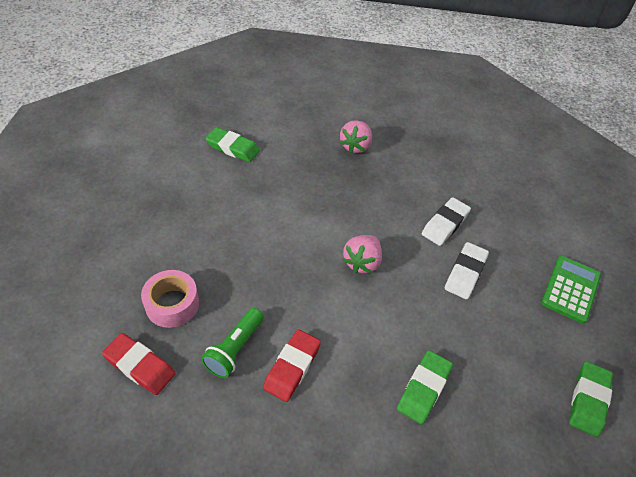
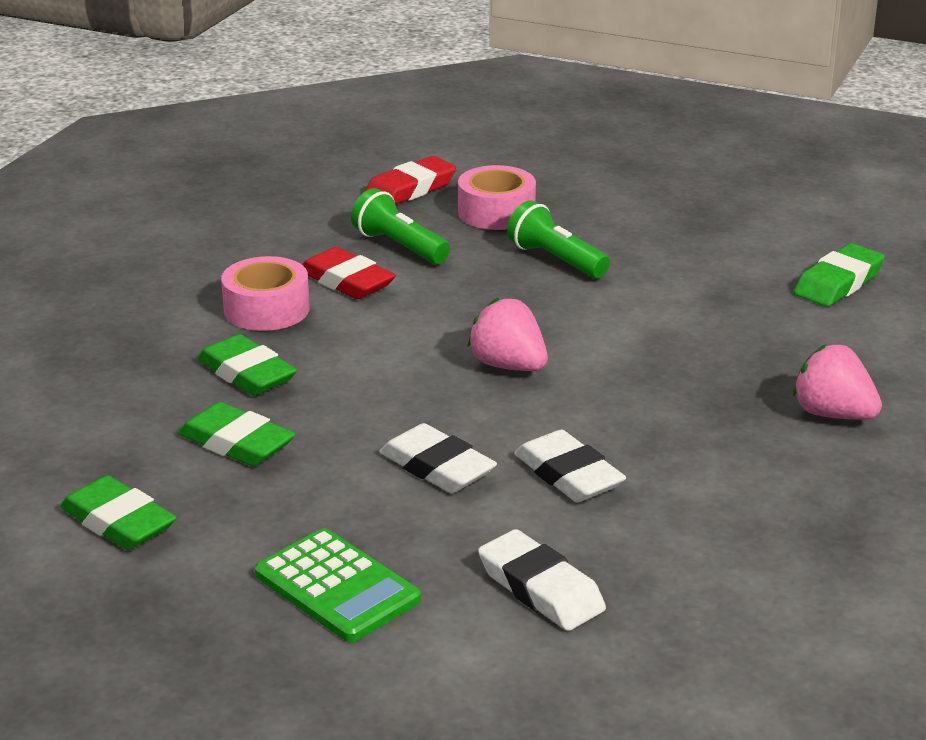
camera: 110 degrees right, 20 degrees down
(234, 262) = (556, 260): none -> green flashlight
(344, 405) = (266, 309): none -> pink tape
(493, 368) = (236, 443): none -> green eraser
(526, 221) = (541, 589): none -> white eraser

